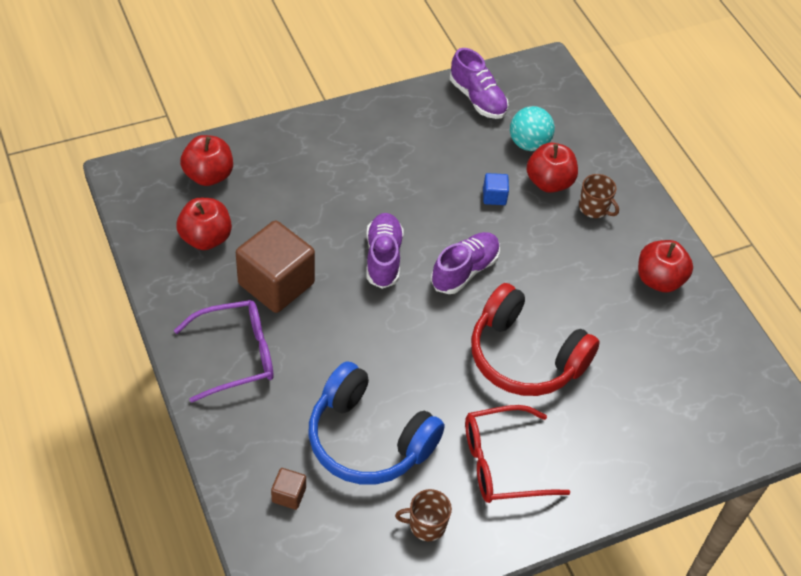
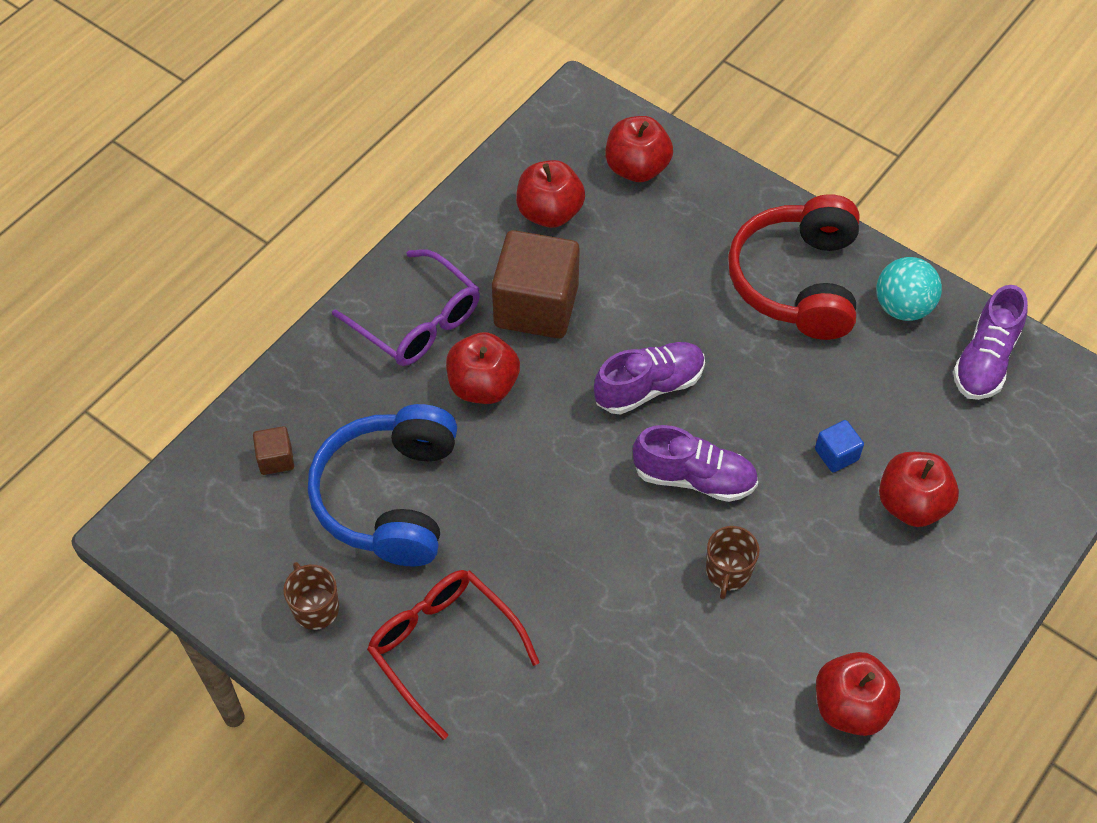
camera: 65 degrees right, 5 degrees up
(318, 344) = (483, 386): none -> red apple
(525, 357) = (611, 602): red headphones -> red headphones (797, 281)
(529, 144) = (958, 451): turquoise ball -> turquoise ball (902, 307)
(594, 208) = (912, 576): brown mug -> brown mug (728, 572)

